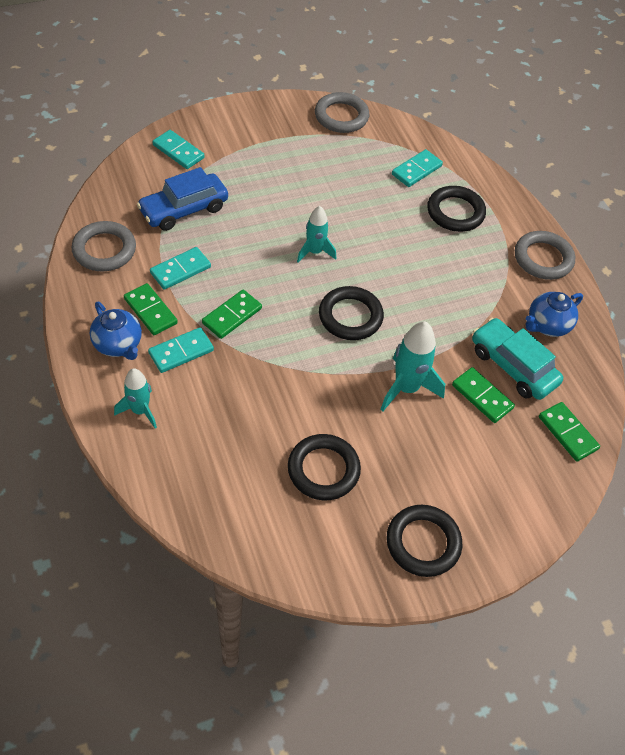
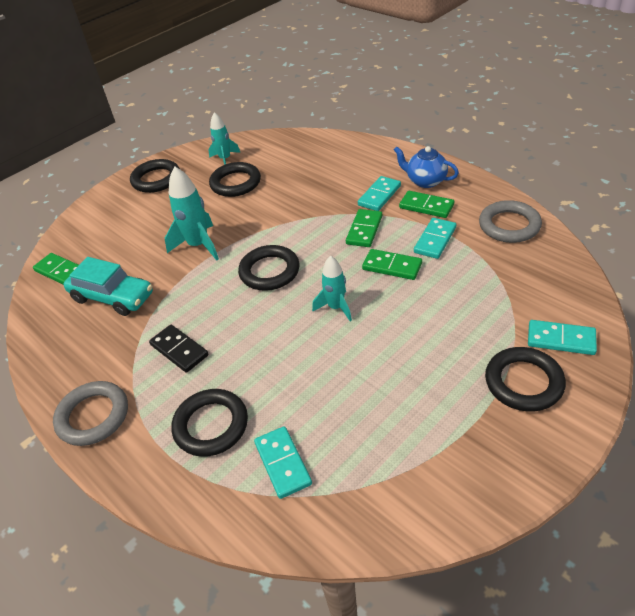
camera: 165 degrees right, 10 degrees down
(140, 410) = (374, 160): turquoise rocket -> turquoise rocket (225, 159)
(184, 209) = (486, 286): blue car -> none
(231, 141) = (523, 382): none -> black ring
(341, 116) = (432, 502): grey ring -> none
(416, 170) = (283, 463): turquoise domino -> turquoise domino turned 45 degrees counterclockwise
(462, 279) = (179, 350): none -> black domino
(482, 397) = (135, 265): green domino -> green domino (392, 266)
(547, 325) = (83, 345): blue teapot -> none

